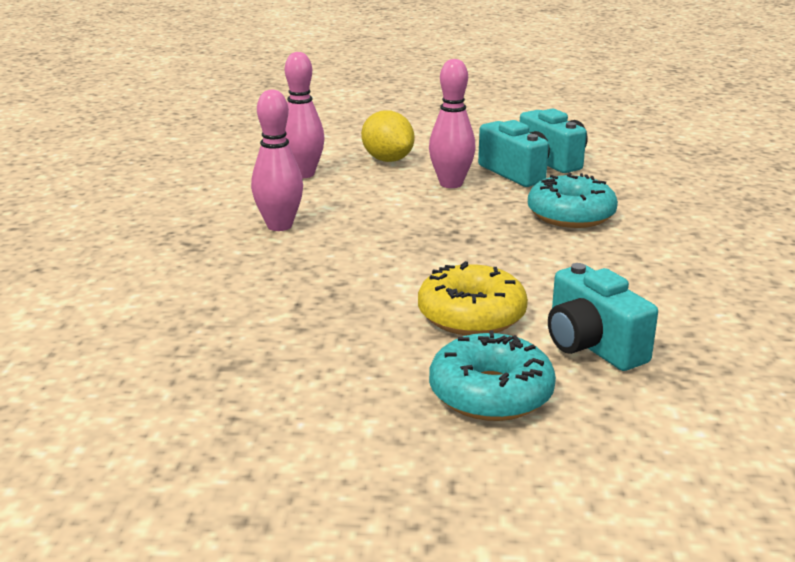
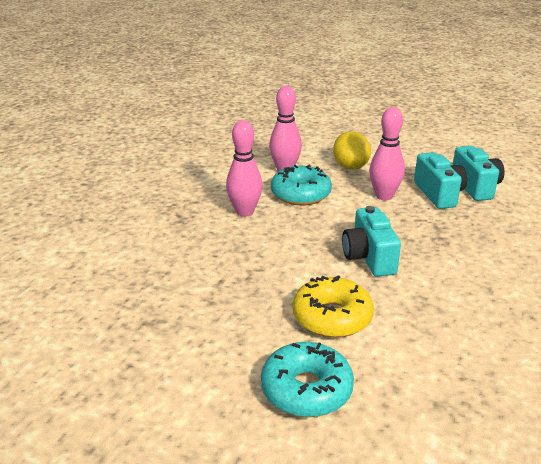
camera: 20 degrees right, 5 degrees up
(571, 215) = (459, 241): turquoise donut -> turquoise donut (300, 194)
(592, 346) = (405, 365): turquoise camera -> turquoise camera (369, 258)

